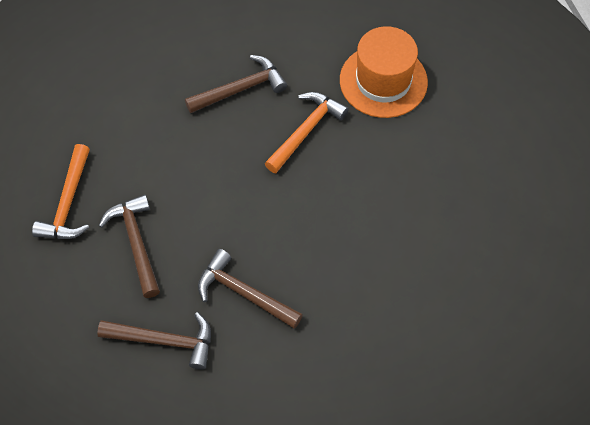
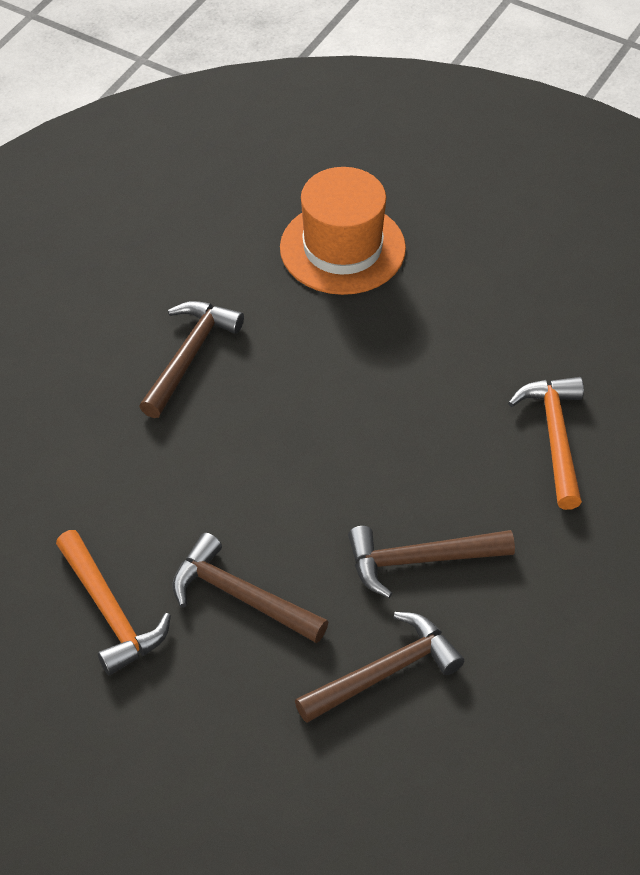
camera: 40 degrees left, 10 degrees down
(306, 131) = (311, 351): orange hammer -> orange hammer (555, 437)

